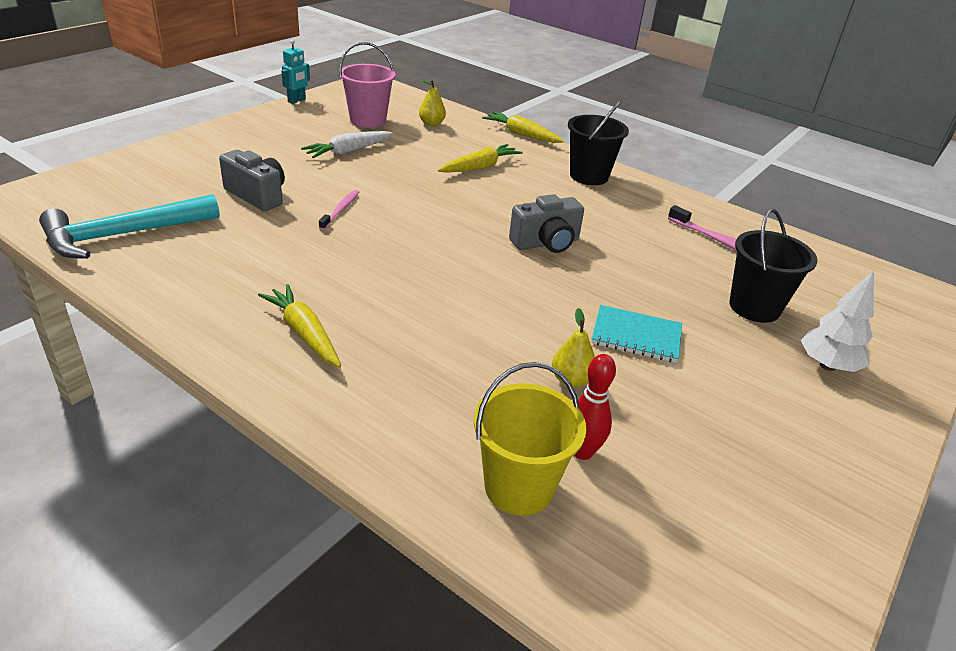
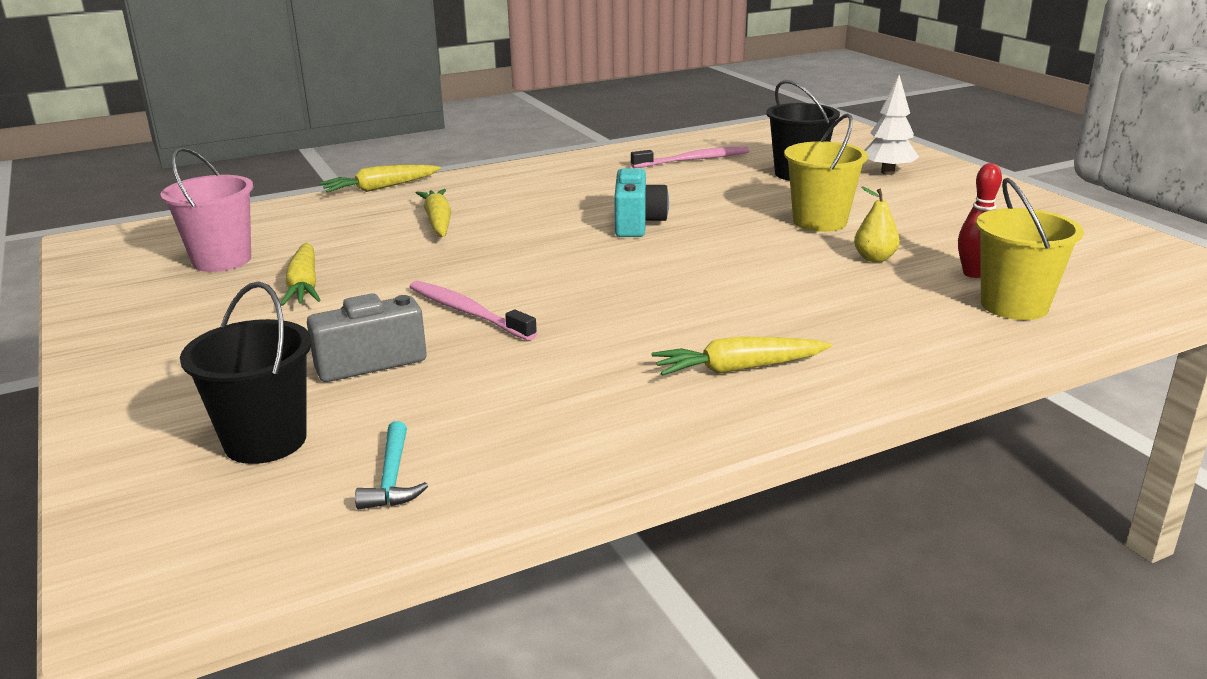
camera: 60 degrees left, 10 degrees down
(124, 235) = (392, 478): turquoise hammer -> turquoise hammer, size x0.47
(297, 101) = (77, 298): turquoise robot -> none
(340, 210) = (468, 312): pink toothbrush -> pink toothbrush, size x1.53
(348, 151) = (304, 285): white carrot -> yellow carrot
(431, 124) = (287, 226): yellow pear -> none
(546, 243) = (637, 223): grey camera -> turquoise camera
(589, 176) = (515, 179): black bucket -> black bucket (265, 441)
(636, 336) = (820, 222): turquoise notebook -> yellow bucket

